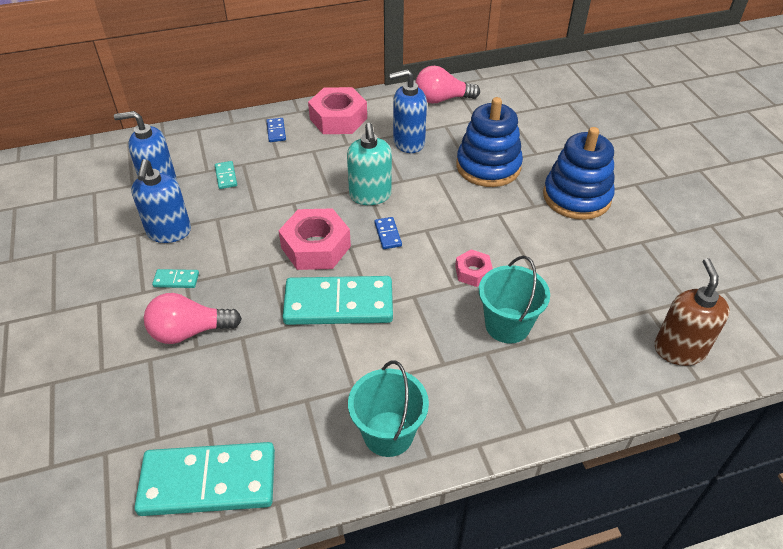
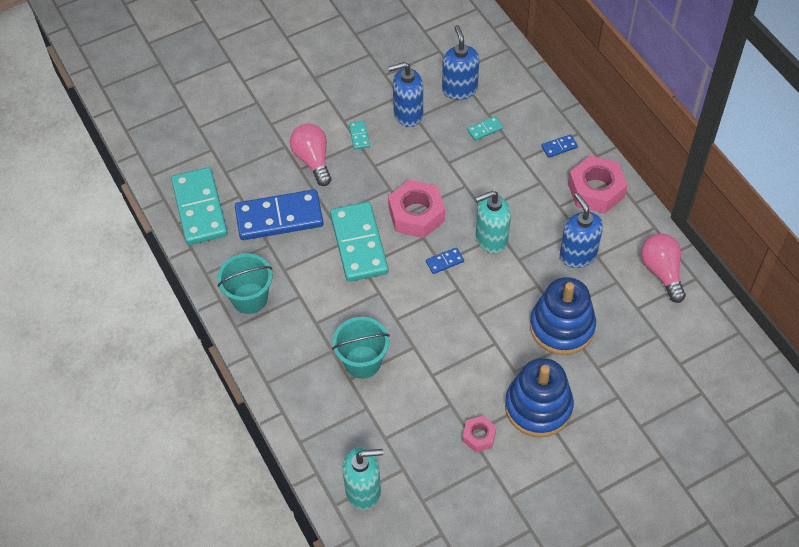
camera: 80 degrees right, 10 degrees up
(267, 381) = (279, 218): none -> blue domino
(473, 272) = (415, 331): pink nut -> pink nut (479, 436)
(679, 349) = (363, 491): brown soap dispenser -> turquoise soap dispenser

